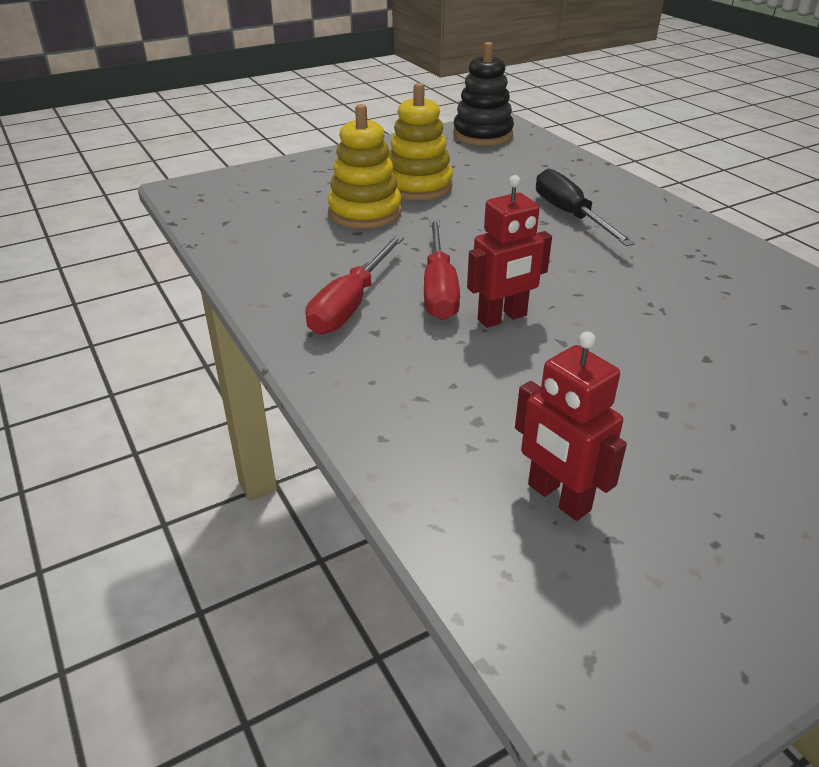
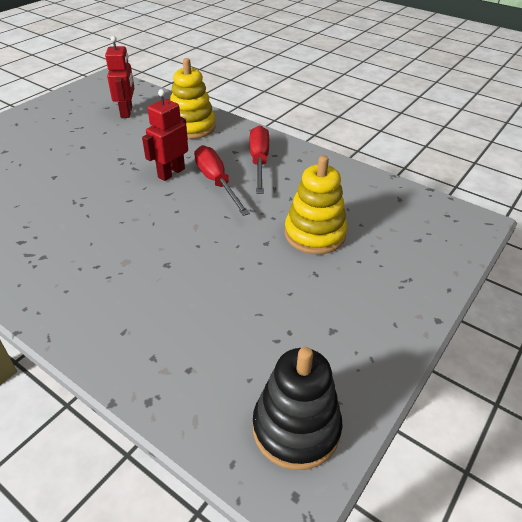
camera: 155 degrees right, 5 degrees up
(418, 186) = (299, 282): yellow stacking toy -> yellow stacking toy (192, 127)
(558, 498) = (127, 112): red robot -> red robot turned 60 degrees clockwise
(570, 215) = (145, 279): black screwdriver -> none

